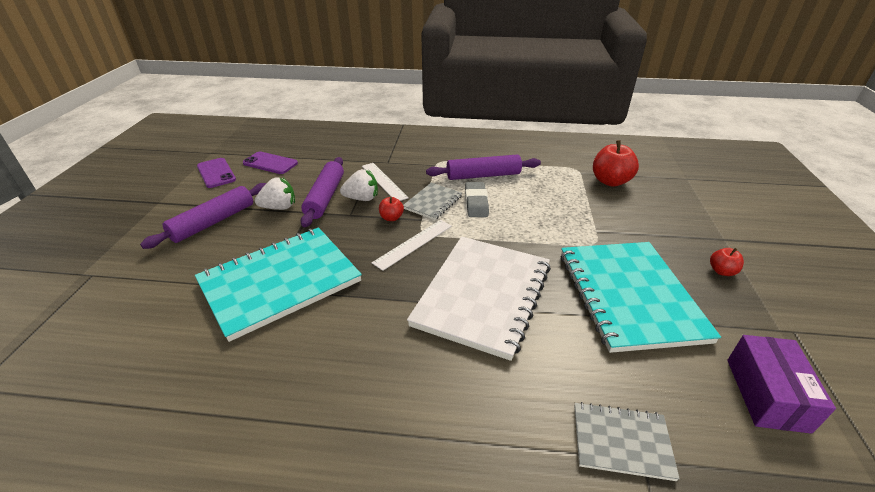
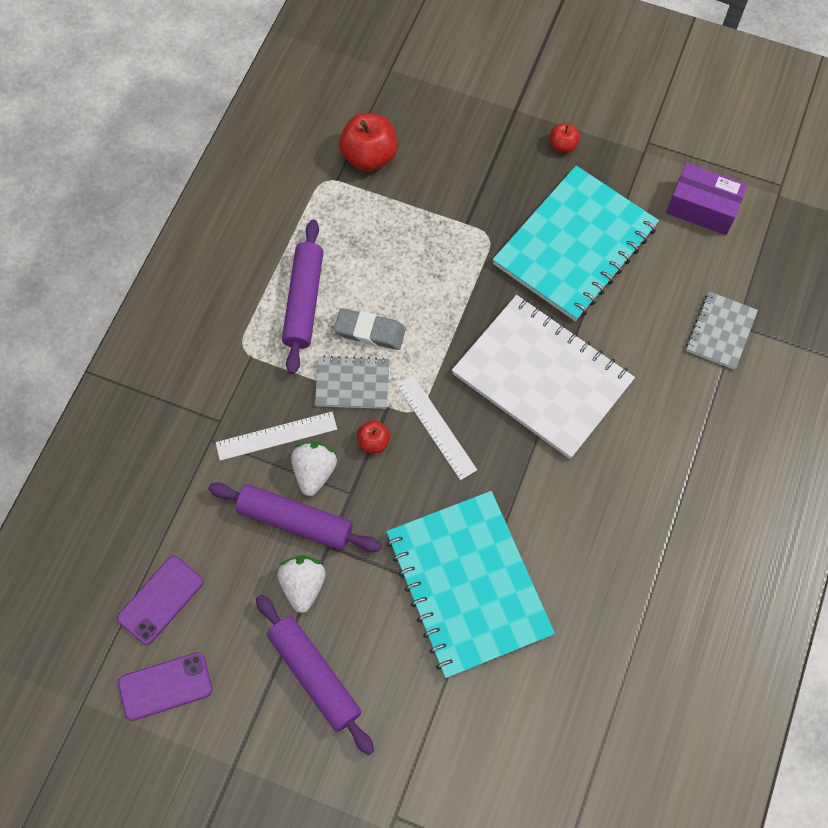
camera: 75 degrees left, 30 degrees up
(433, 202) = (352, 383): grey notebook -> grey notebook turned 45 degrees counterclockwise
(629, 295) = (575, 245): turquoise notebook -> turquoise notebook turned 60 degrees counterclockwise

